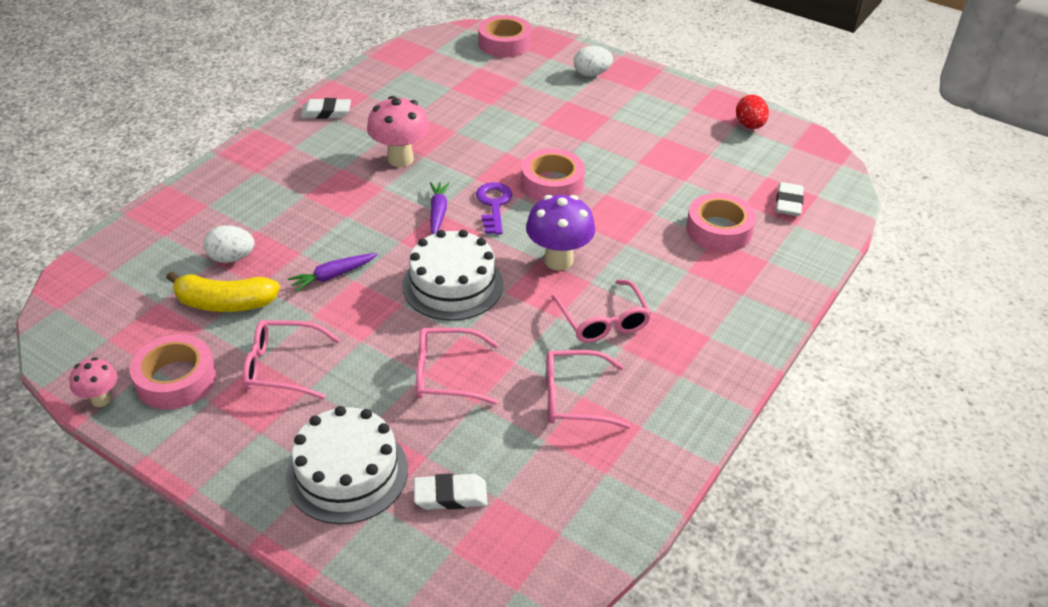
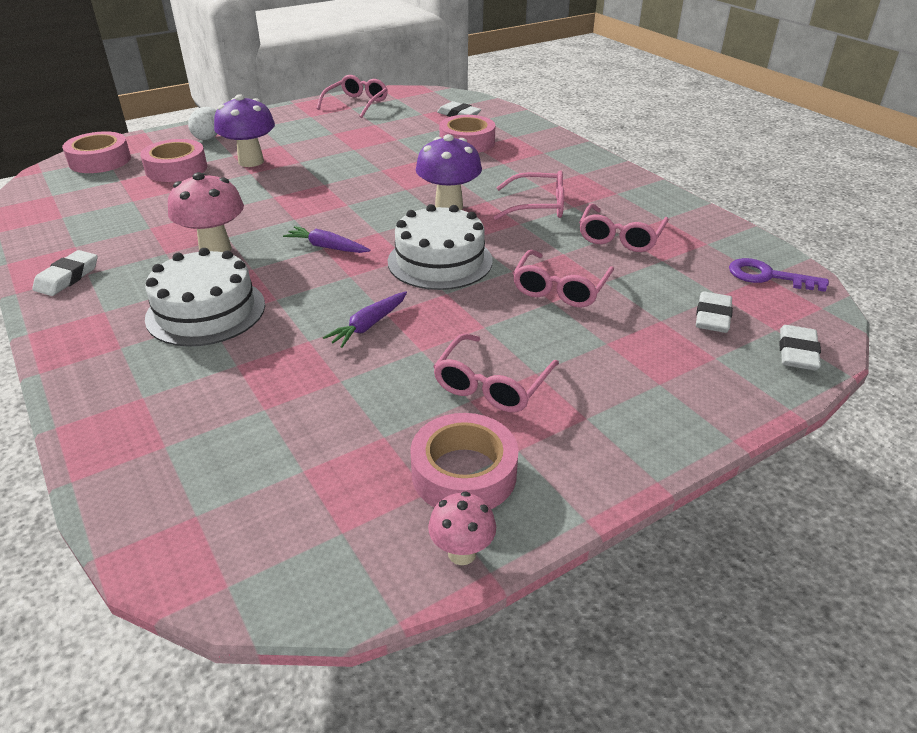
camera: 65 degrees left, 5 degrees down
(225, 303) = (352, 411): yellow banana -> none
(231, 258) = (271, 392): white egg -> none
(333, 276) = (368, 325): purple carrot -> purple carrot turned 45 degrees clockwise
(347, 473) = (666, 368): white cake -> white cake (206, 311)
(415, 571) = (797, 352): none -> white eraser
(494, 205) = (344, 218): purple key -> purple key (768, 276)
(552, 183) = (343, 187): pink tape -> pink tape (176, 169)
(562, 115) = (251, 161): none -> purple mushroom
(749, 125) = (357, 104): red egg -> pink glasses

